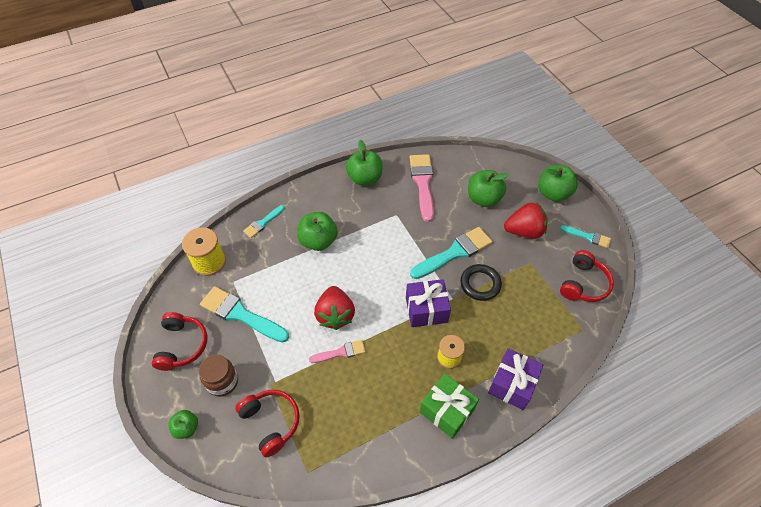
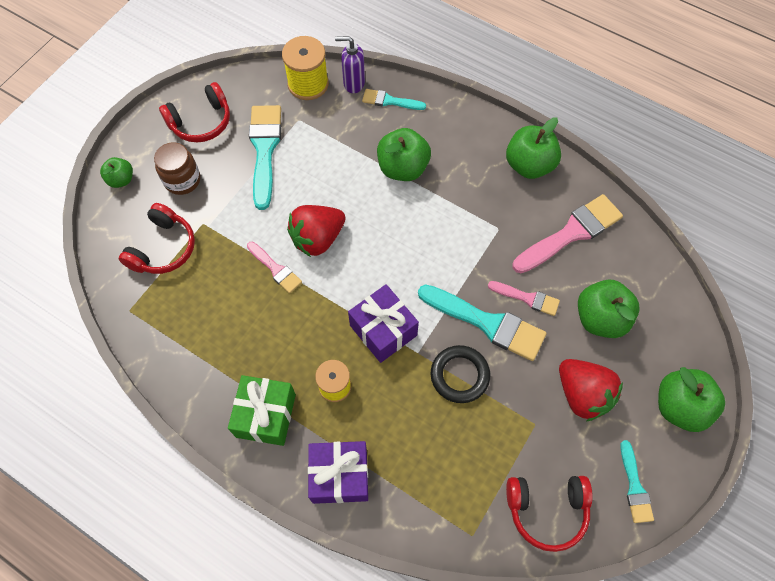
camera: 60 degrees right, 10 degrees up
(232, 236) = (353, 83): none -> purple soap dispenser
(450, 225) = (527, 298): none -> pink brush

